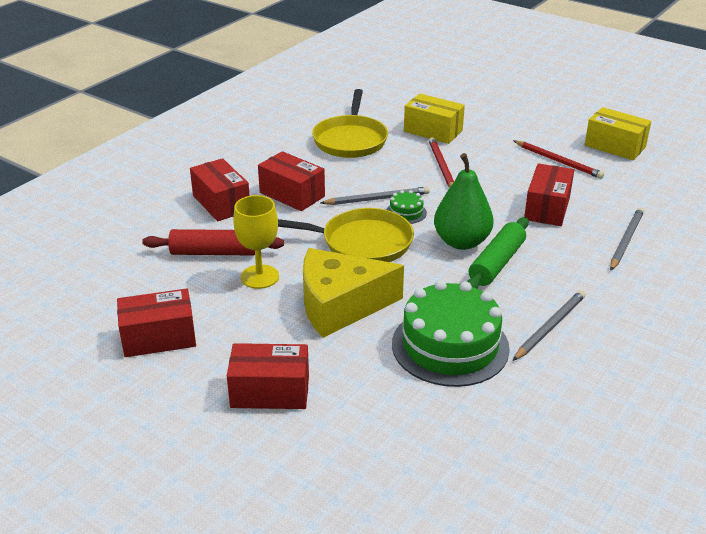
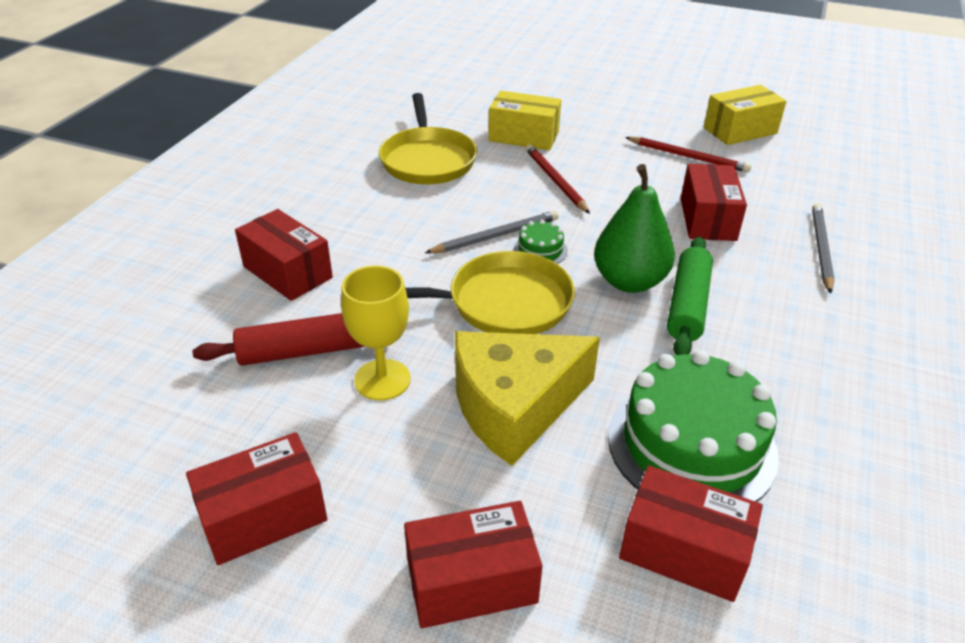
camera: 15 degrees left, 5 degrees up
(292, 194) = (381, 245): red box -> red box (683, 550)
(550, 327) = (801, 389): grey pencil -> none
(615, 146) = (740, 131): yellow box -> yellow box turned 45 degrees counterclockwise

